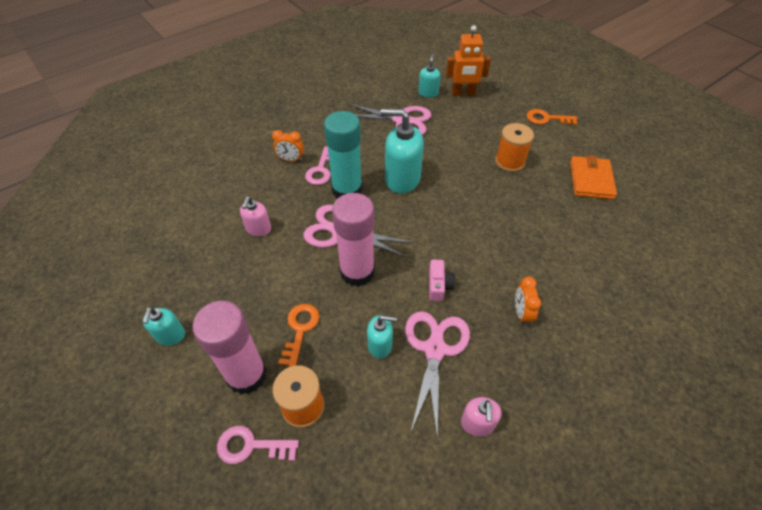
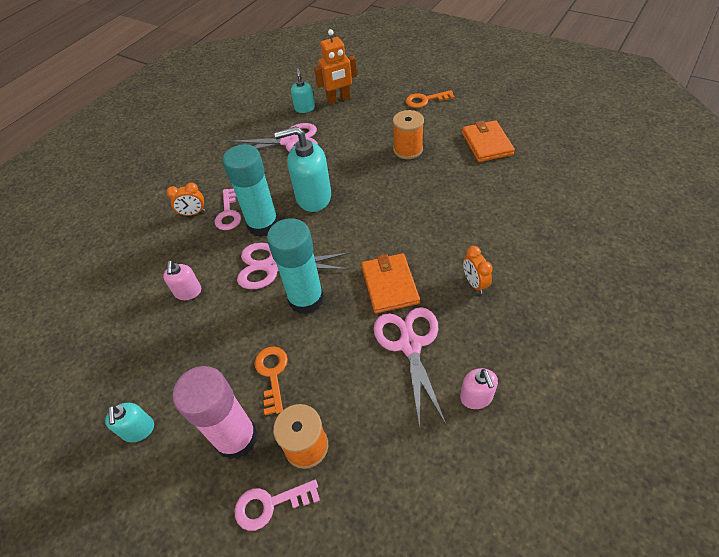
camera: 15 degrees left, 0 degrees up
(357, 272) = (306, 299): pink glue stick -> turquoise glue stick
(380, 345) = (357, 360): turquoise soap dispenser -> none
(439, 285) = (389, 285): pink camera -> orange wallet

